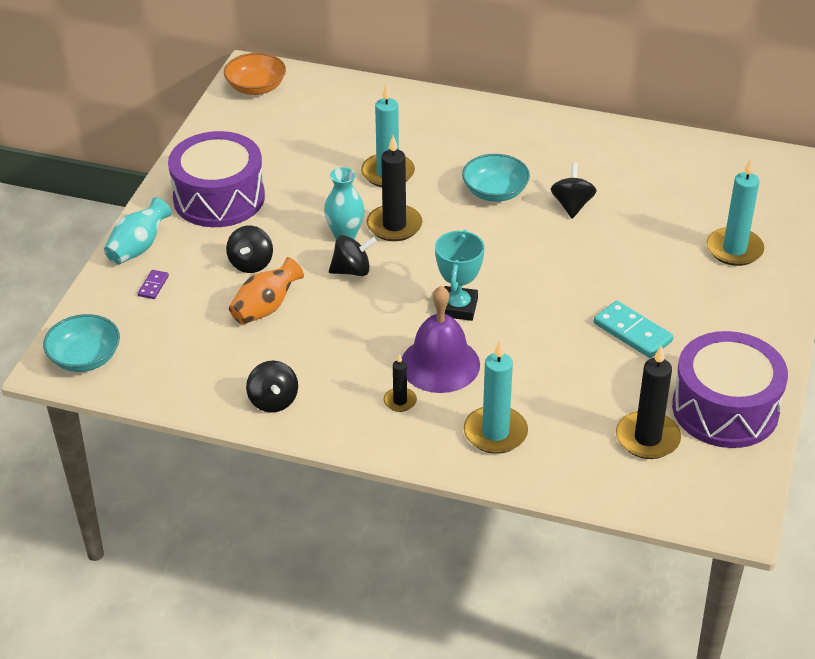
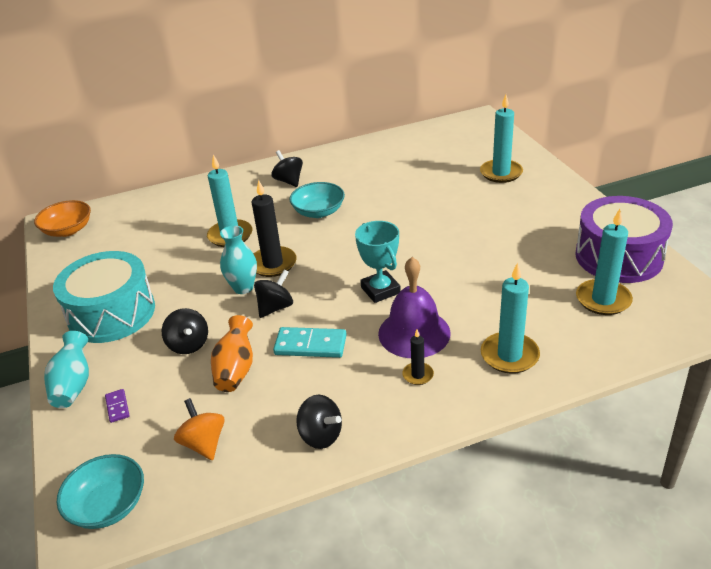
camera: 35 degrees left, 5 degrees down
(186, 353) = (204, 443): none -> orange spinning top
(219, 198) = (111, 313): purple drum -> turquoise drum
(572, 205) = (377, 196): black spinning top -> black spinning top (289, 181)
(632, 332) = (508, 245): turquoise domino -> turquoise domino (310, 345)
(647, 438) = (603, 300): black candle -> turquoise candle

